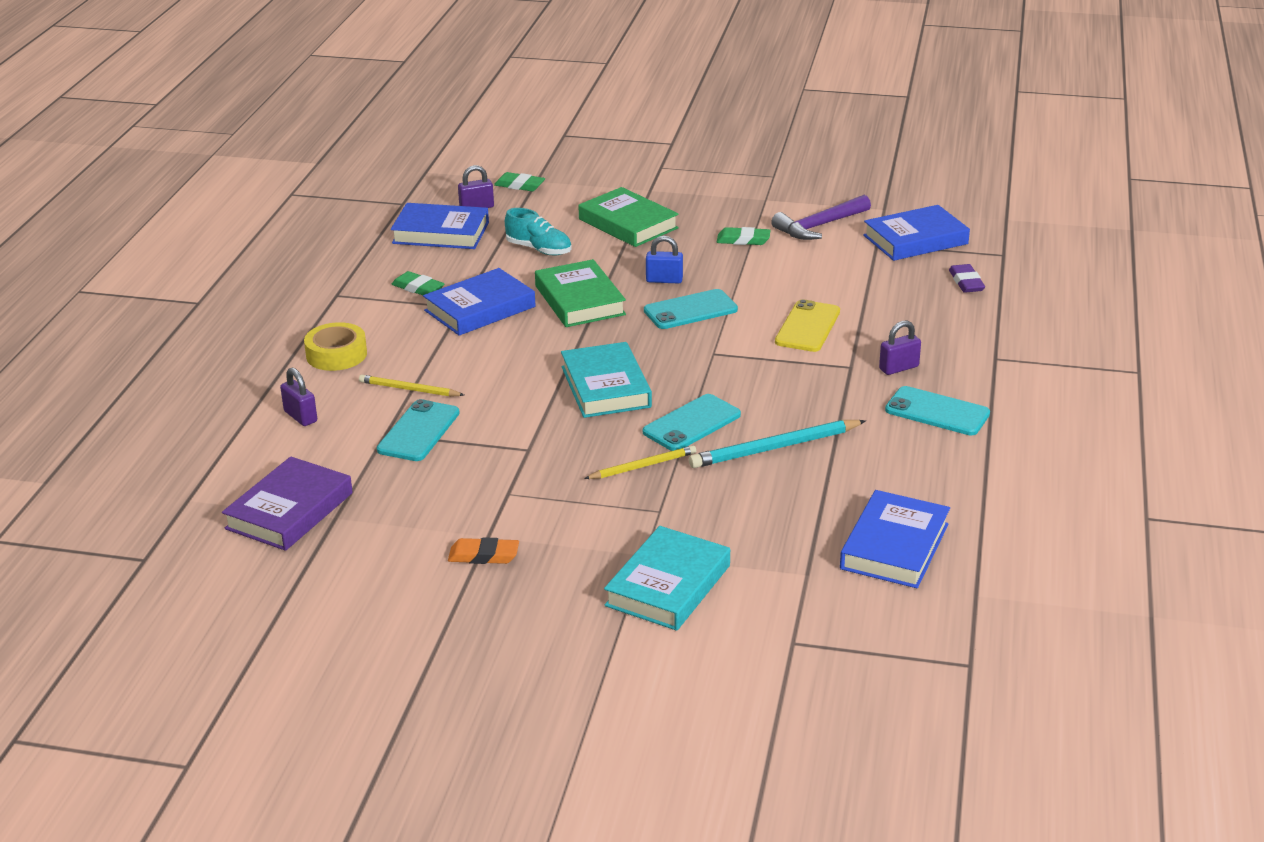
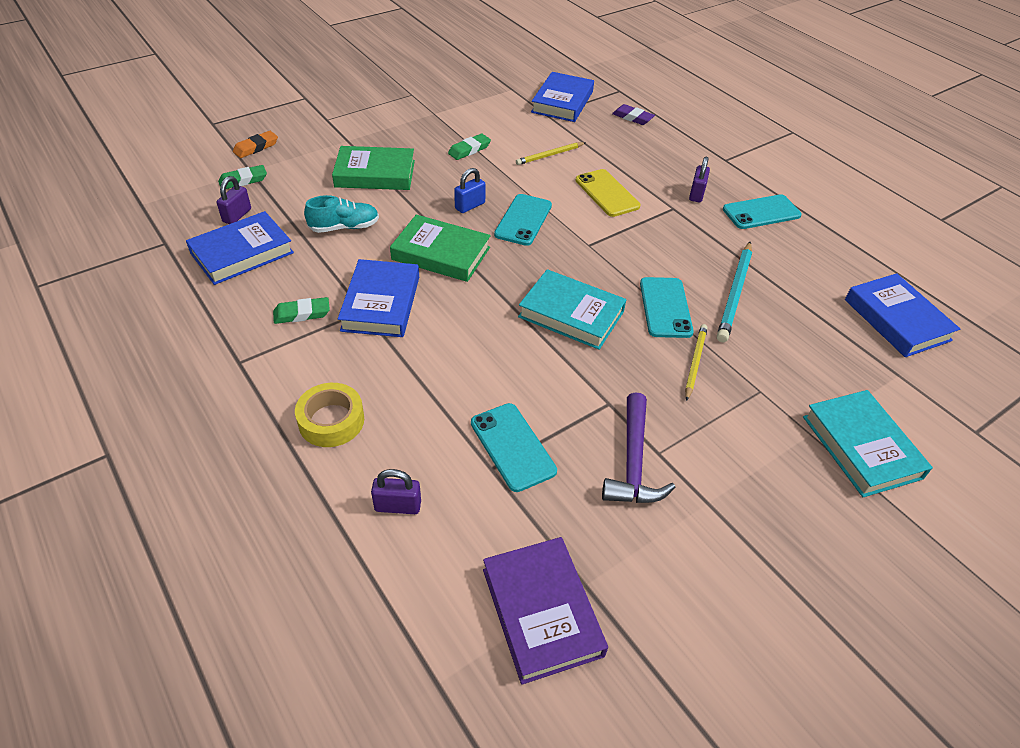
camera: 50 degrees left, 15 degrees up
(409, 389) = (443, 413): yellow pencil -> yellow pencil (550, 155)
(483, 555) = (734, 523): orange eraser -> orange eraser (256, 147)
(819, 226) = (496, 117): purple hammer -> purple hammer (633, 462)

